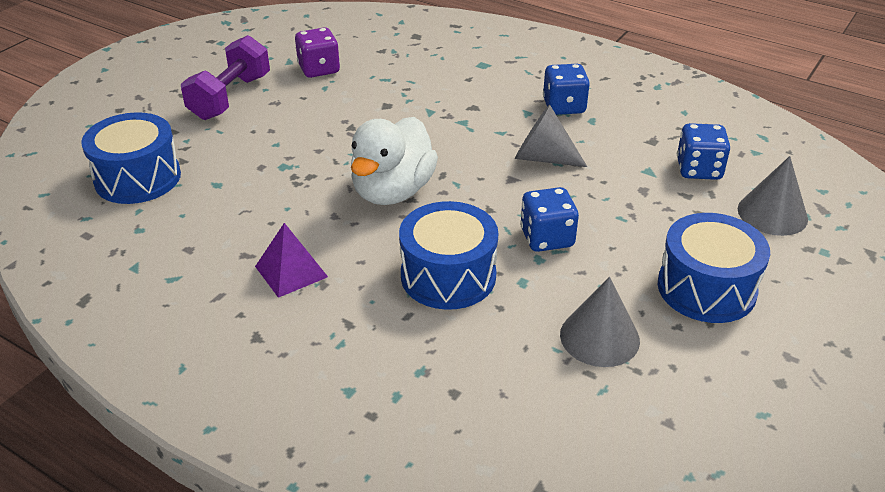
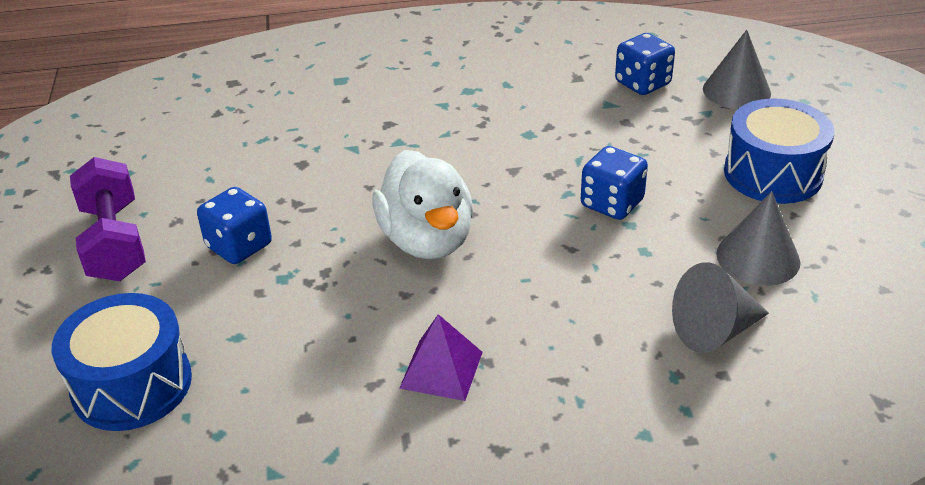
camera: 40 degrees left, 0 degrees up
(319, 69) = (175, 163): purple dice -> none
(448, 276) = (582, 283): blue drum -> none
(542, 158) = (513, 137): grey cone -> grey cone (714, 330)
(564, 106) = (467, 83): blue dice -> blue dice (239, 246)

